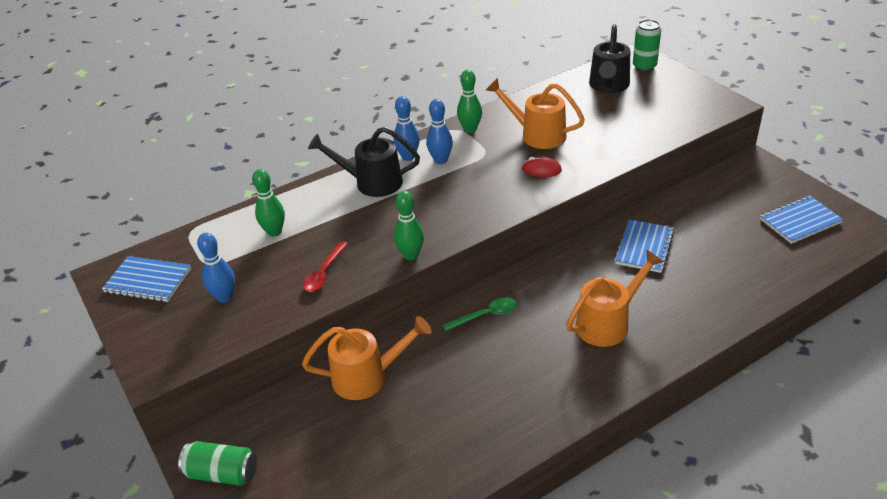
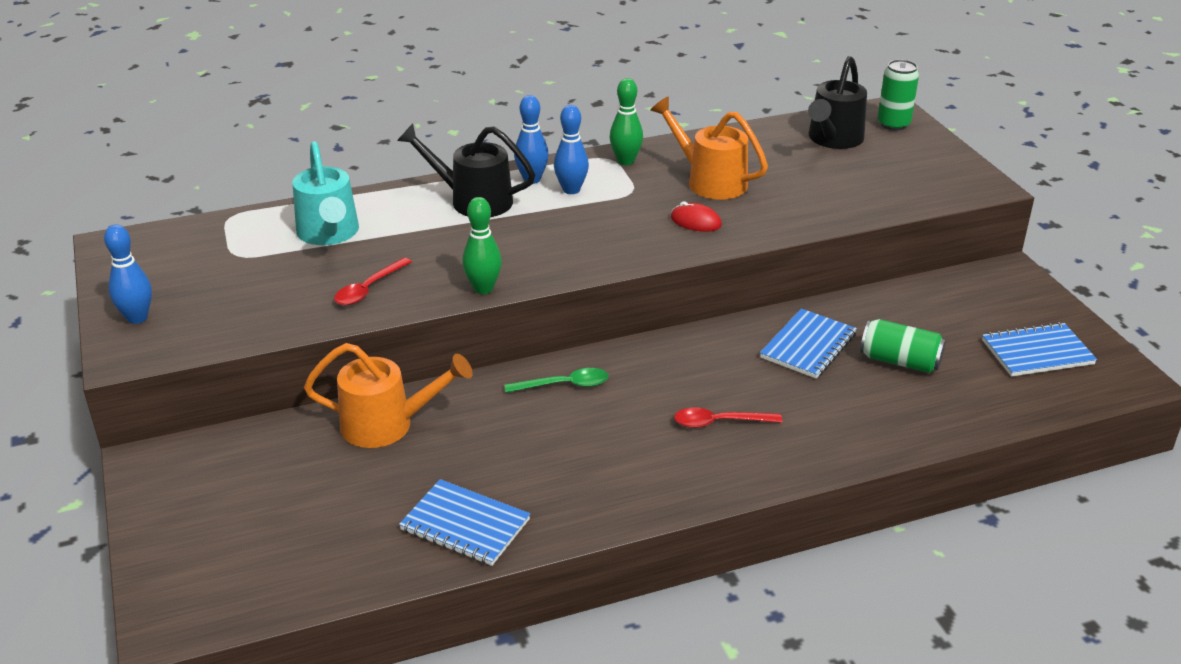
camera: 10 degrees right, 5 degrees down
(148, 281) = (158, 260): blue notebook -> blue notebook (465, 525)
(222, 473) = (170, 493): green can -> green can (900, 361)
(224, 297) = (239, 294): blue bowling pin -> blue bowling pin (137, 318)
(274, 232) = (329, 234): green bowling pin -> turquoise watering can
(608, 322) = (719, 422): orange watering can -> red spoon

